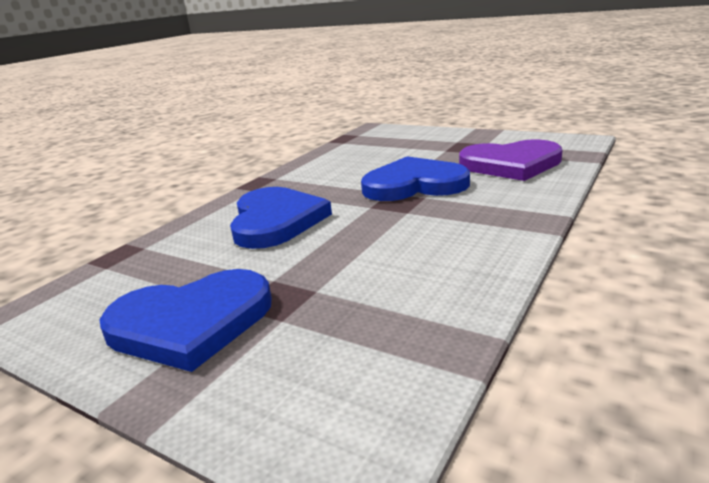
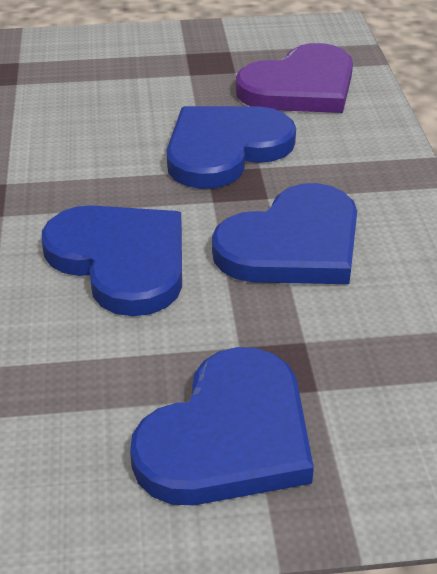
camera: 40 degrees left, 15 degrees up
(386, 238) = (293, 244): none -> blue heart

